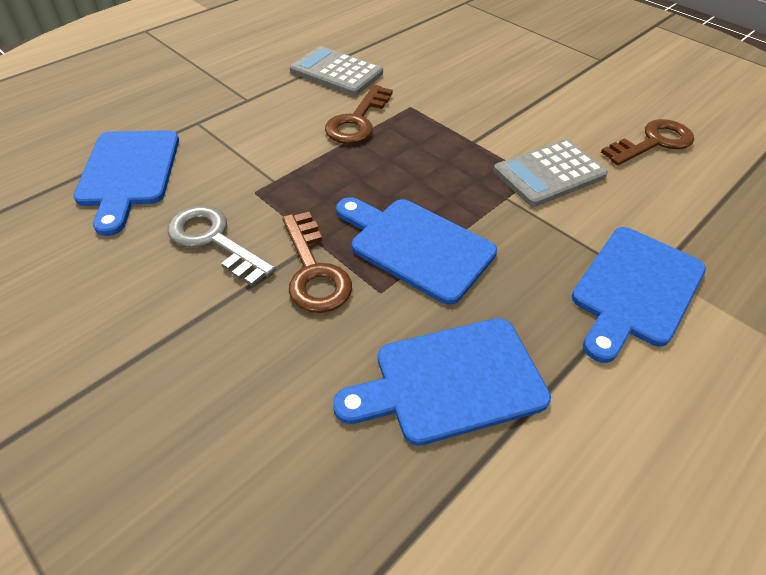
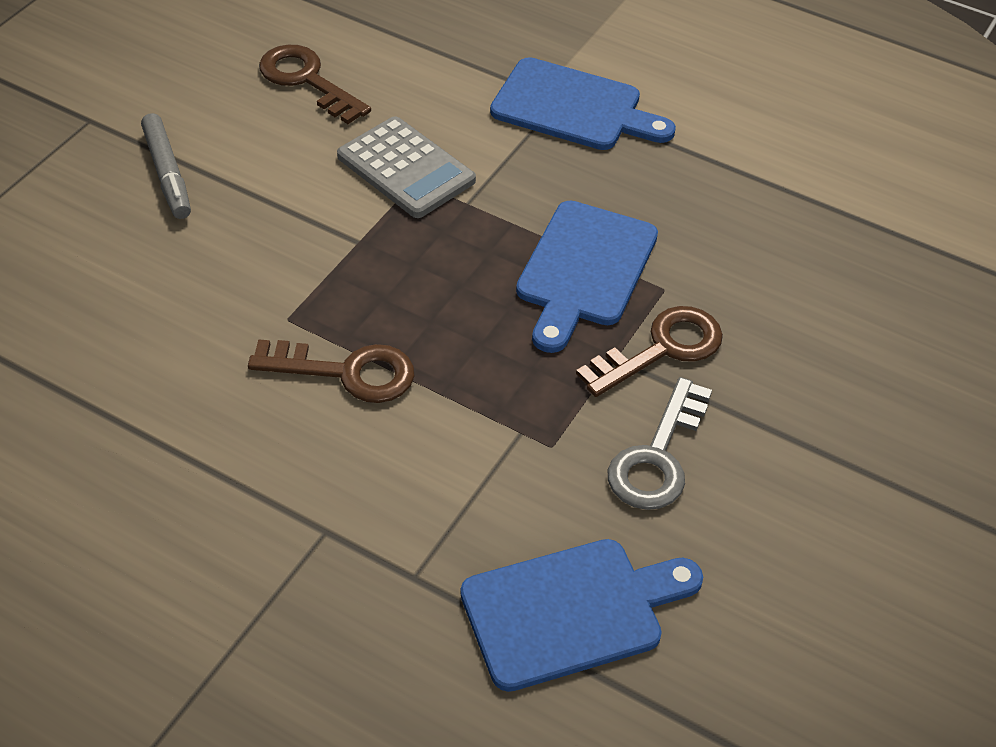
camera: 105 degrees left, 0 degrees up
(336, 72) = (204, 431): grey calculator -> none
(451, 381) = (744, 223): blue cutting board -> none
(549, 79) = (167, 174): none -> grey marker

